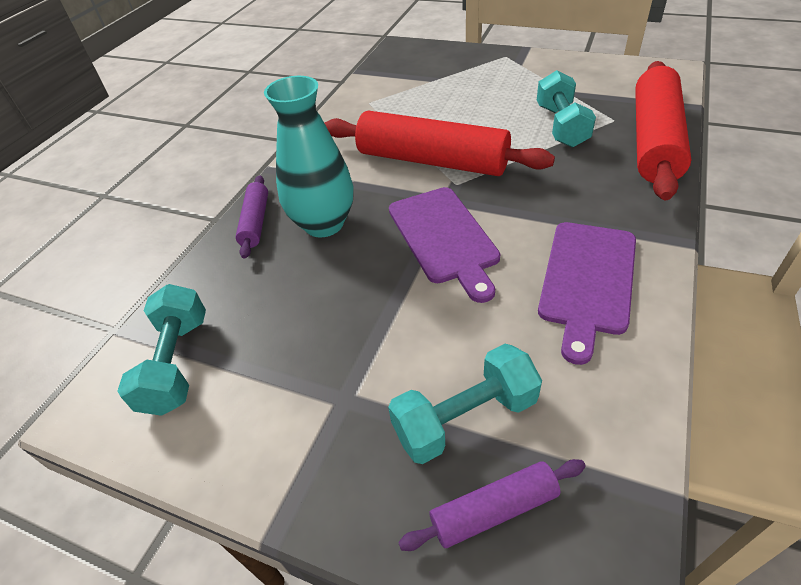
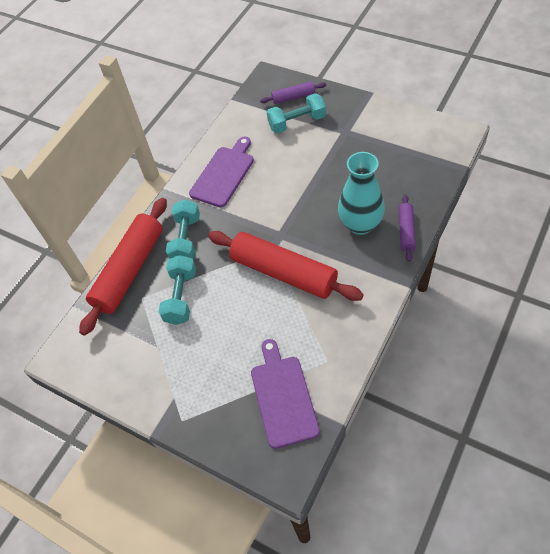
camera: 170 degrees left, 10 degrees up
(177, 363) = (426, 149): turquoise dumbbell -> turquoise dumbbell (186, 239)
(444, 237) = (288, 206): purple cutting board -> purple cutting board (283, 397)

